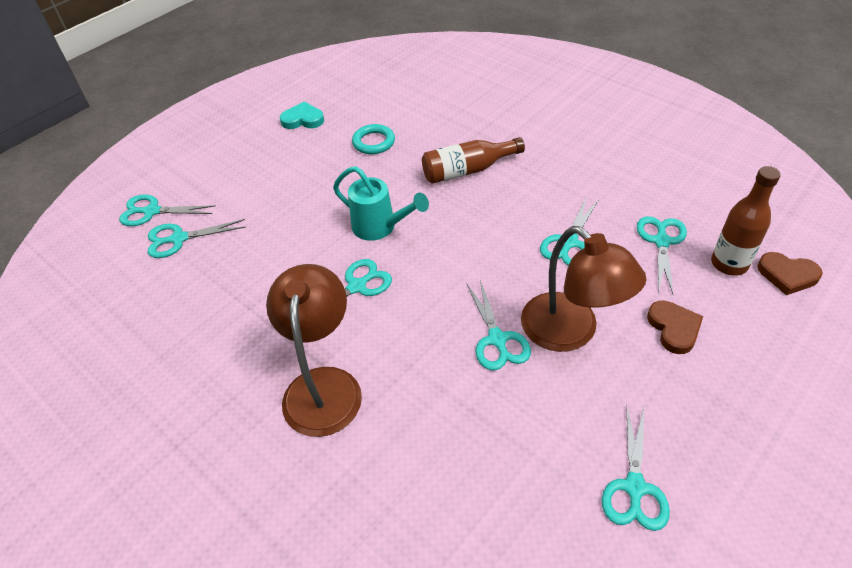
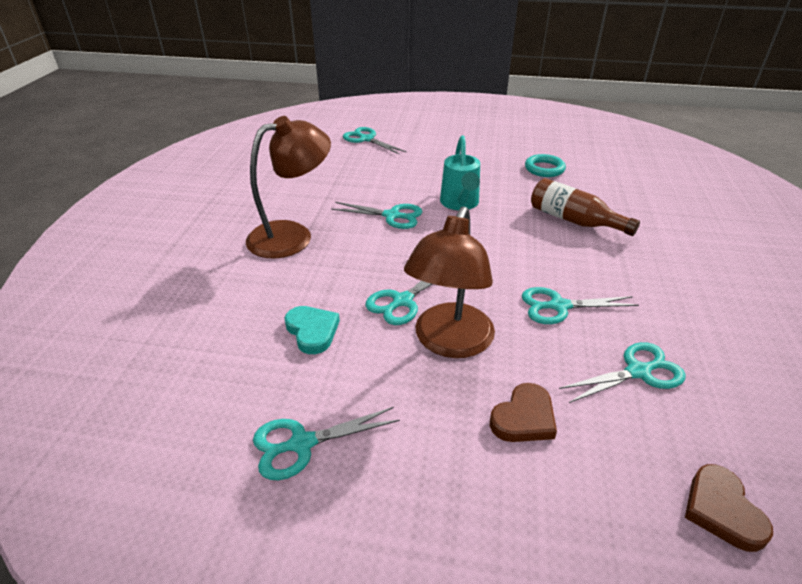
camera: 55 degrees right, 10 degrees down
(152, 211) = (379, 123): turquoise scissors -> none
(303, 119) = (527, 135): turquoise heart -> turquoise heart (312, 331)
(729, 264) = (672, 442): brown bottle -> none

